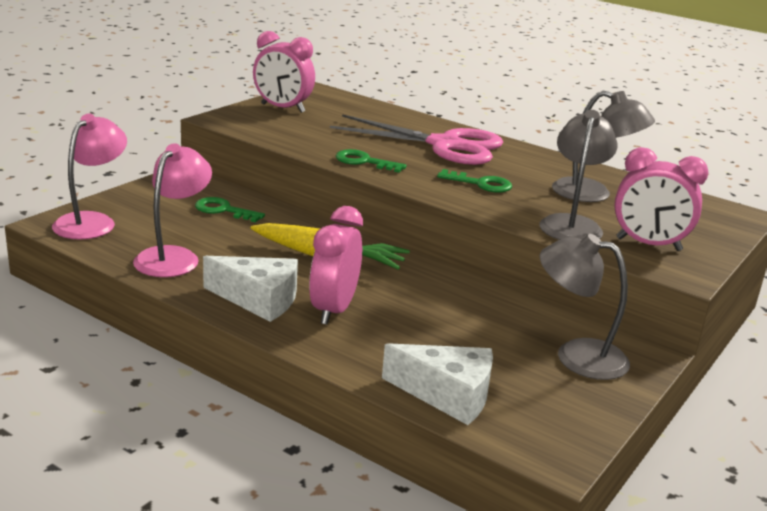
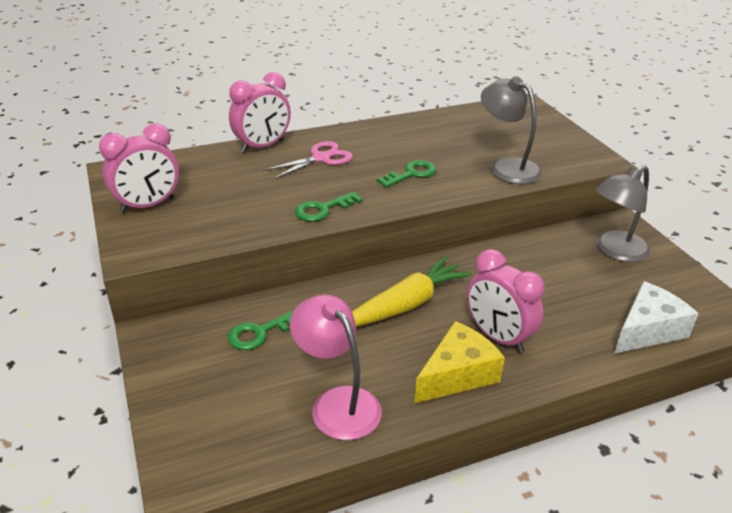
camera: 55 degrees left, 10 degrees up
(92, 221) = (206, 442): pink lamp -> none
(259, 299) = (457, 374): white cheese -> yellow cheese
(444, 145) = (321, 158): pink scissors -> pink scissors, size x0.56
(593, 194) = (461, 137): grey lamp -> none
(648, 244) = (554, 154): pink clock -> pink clock (262, 146)

